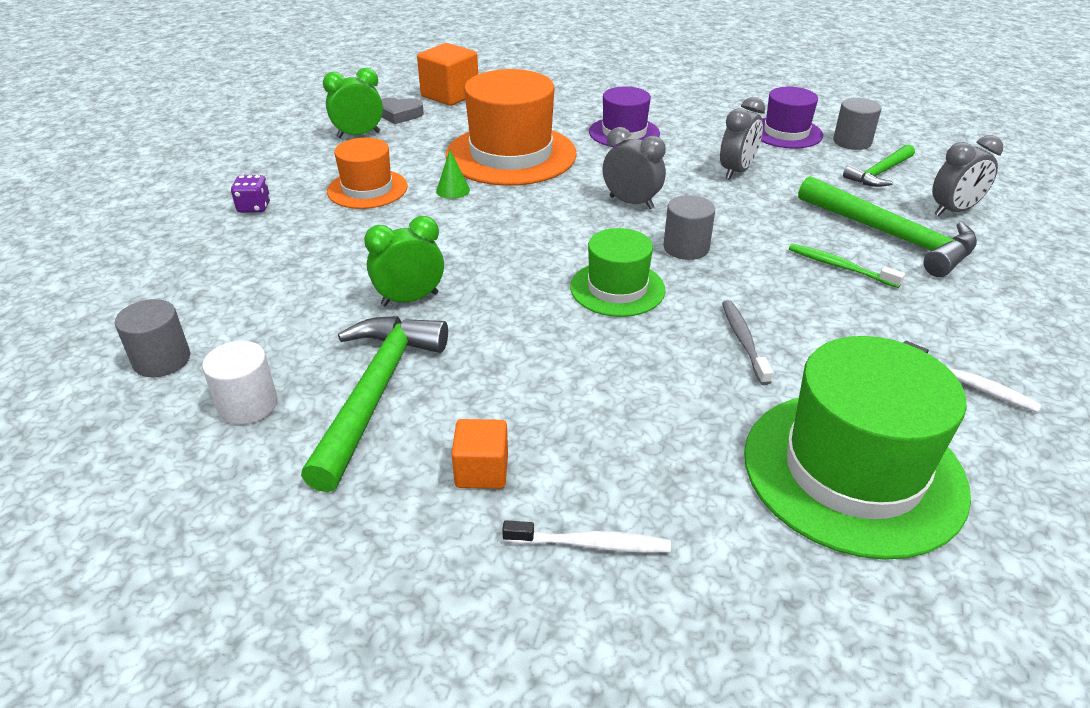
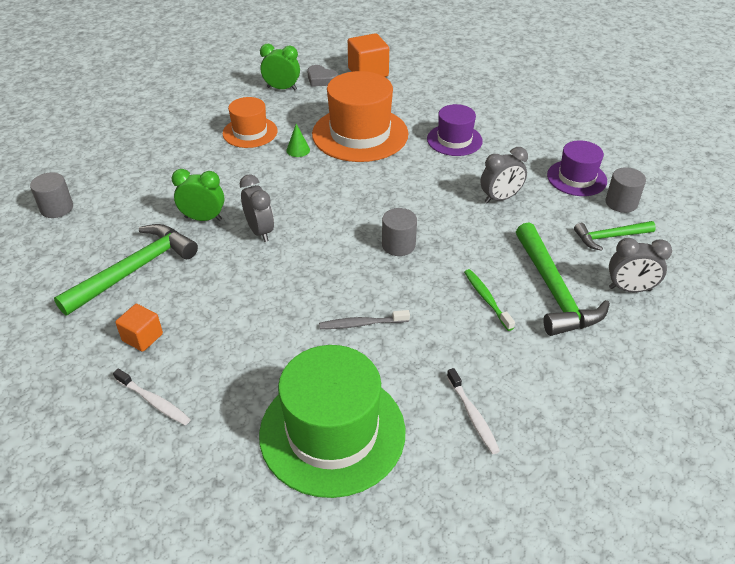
camera: 30 degrees right, 5 degrees up
(248, 405) = (72, 251): white cylinder -> none
(254, 207) = (178, 125): purple dice -> none
(617, 288) = (324, 257): green hat -> none
(631, 203) = (399, 198): grey clock -> grey clock (260, 231)
(743, 341) = (362, 324): grey toothbrush -> grey toothbrush turned 120 degrees counterclockwise

